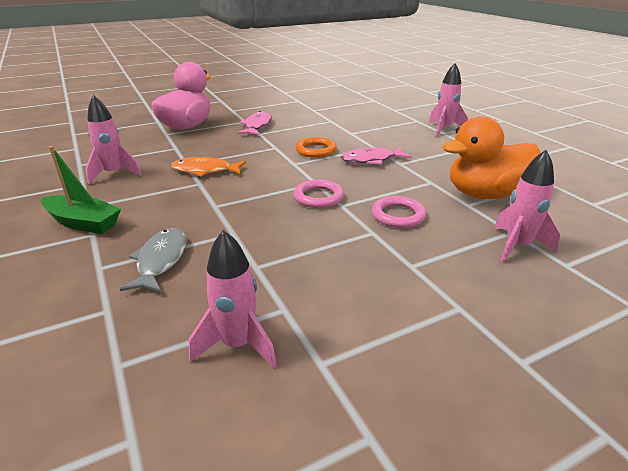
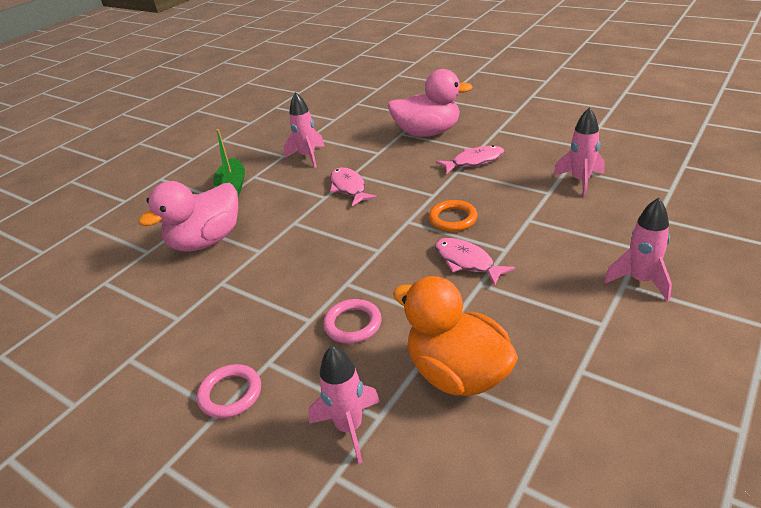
camera: 65 degrees right, 5 degrees up
(161, 261) = (206, 241): grey fish -> pink duck
(205, 170) = (349, 188): orange fish -> pink fish
(238, 345) = (135, 316): pink rocket -> pink rocket (580, 181)
(318, 197) = (351, 264): pink ring -> pink ring (230, 394)

